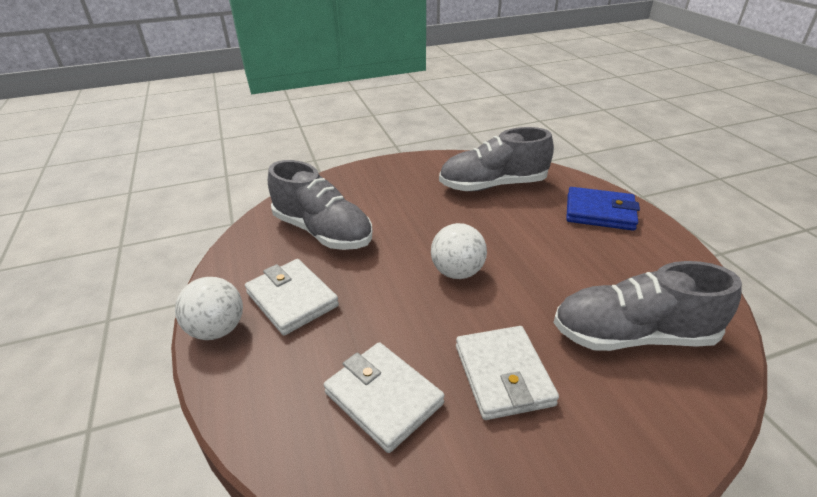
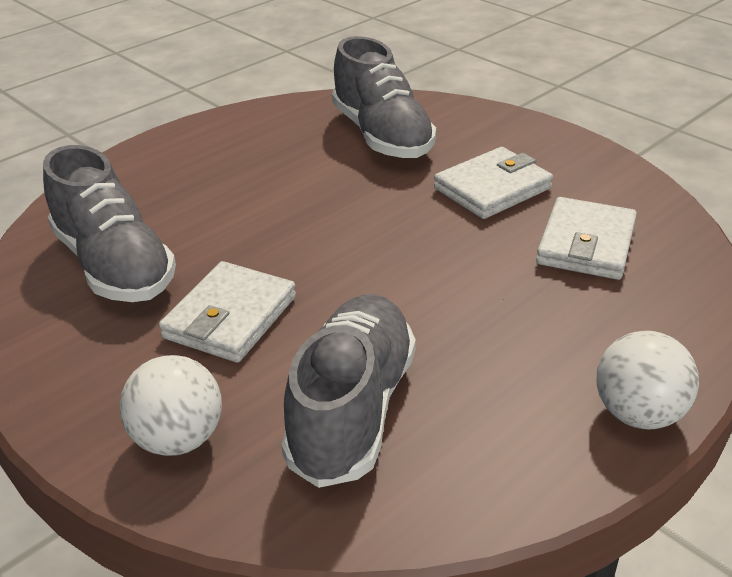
camera: 115 degrees left, 0 degrees up
(292, 299) = (525, 368): white wallet -> white wallet (230, 317)
(457, 272) = (361, 247): white ball -> white ball (178, 439)
(600, 212) = (161, 170): blue wallet -> none

